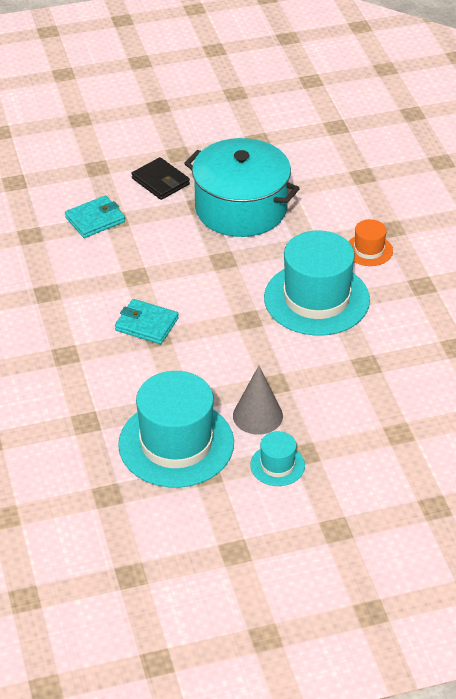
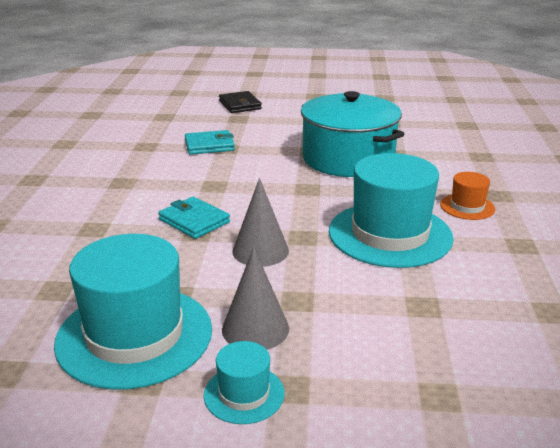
camera: 20 degrees right, 15 degrees down
(160, 181) = (285, 133): black wallet -> black wallet (240, 105)
(221, 343) = (260, 251): none -> grey cone

